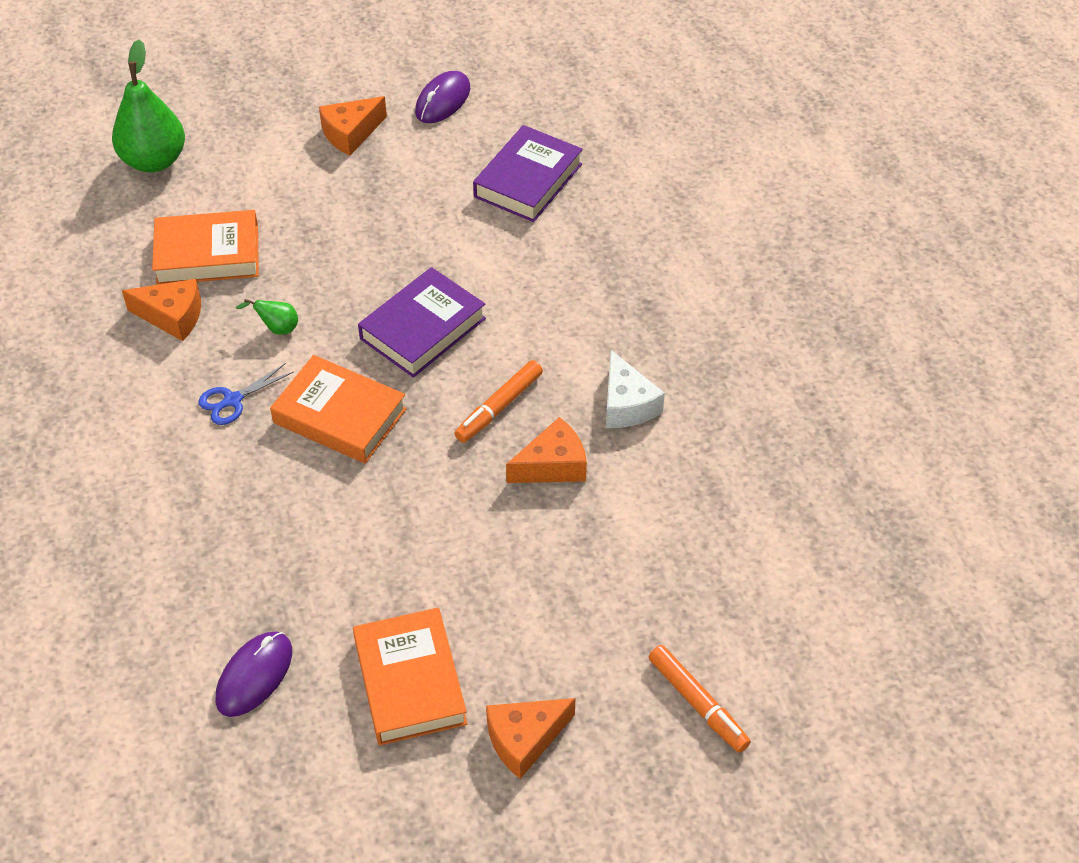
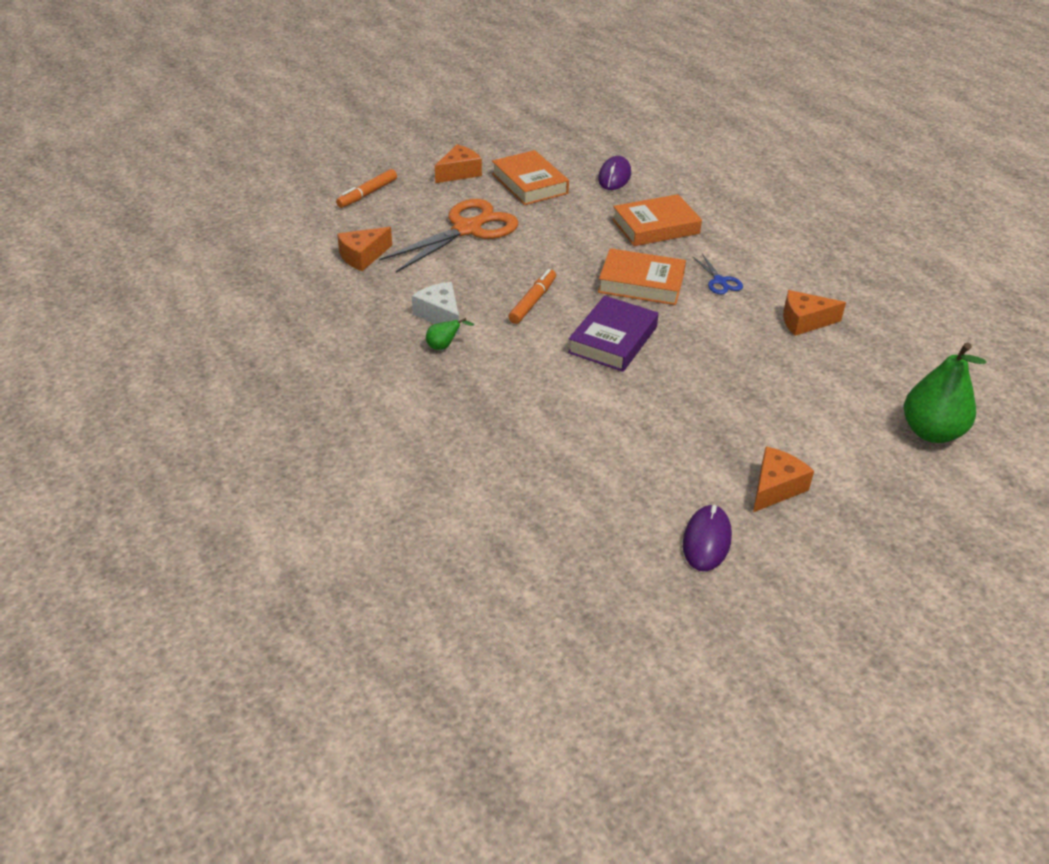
camera: 165 degrees right, 10 degrees down
(208, 254) = (816, 365): orange book -> orange book (655, 227)
(232, 400) = (720, 281): blue scissors -> blue scissors turned 120 degrees clockwise
(277, 328) = (722, 325): green pear -> green pear (444, 346)
(528, 180) = (580, 469): purple book -> none
(548, 575) = (468, 229): none -> orange scissors
(552, 465) = (483, 277): orange cheese -> orange cheese (363, 256)
(697, 702) = (368, 194): orange marker -> orange marker turned 90 degrees counterclockwise

